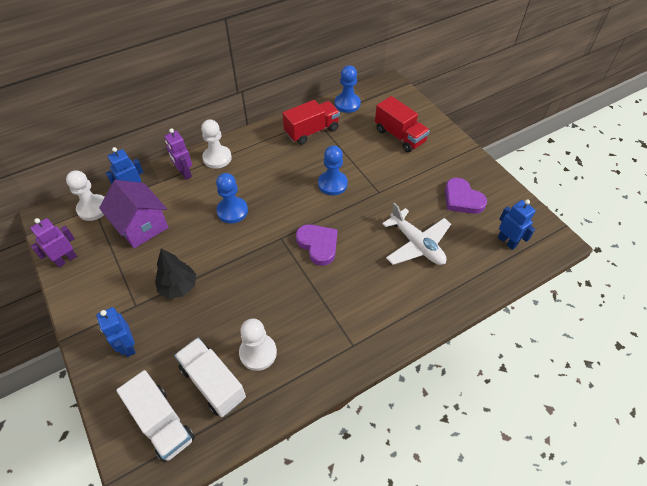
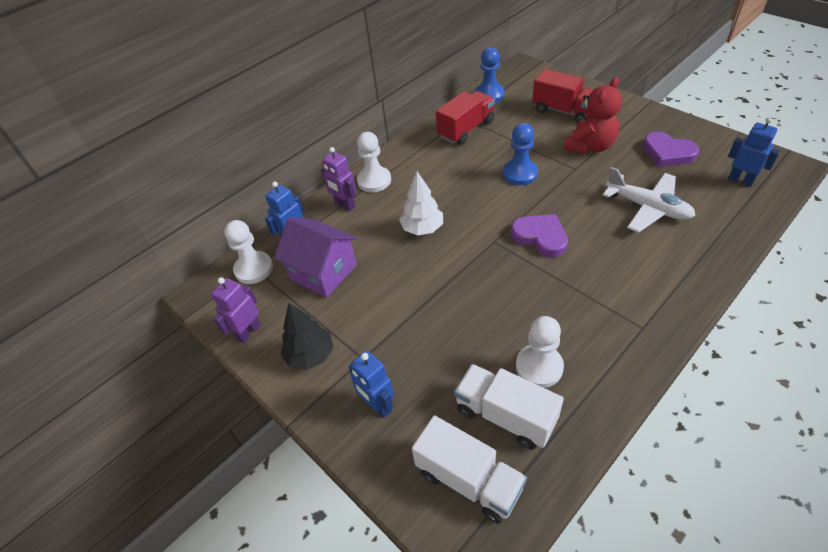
camera: 10 degrees left, 5 degrees down
(178, 287) = (404, 324): black tree -> black tree (310, 355)
(232, 211) = (422, 229): blue pawn -> white tree
(402, 175) = (590, 146): none -> red teddy bear

